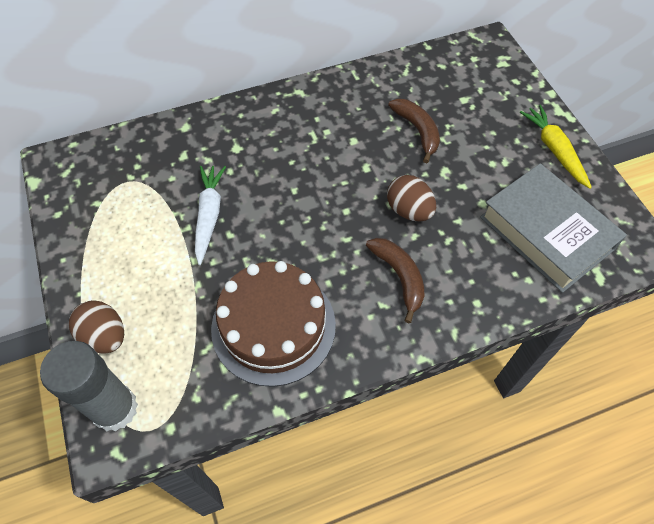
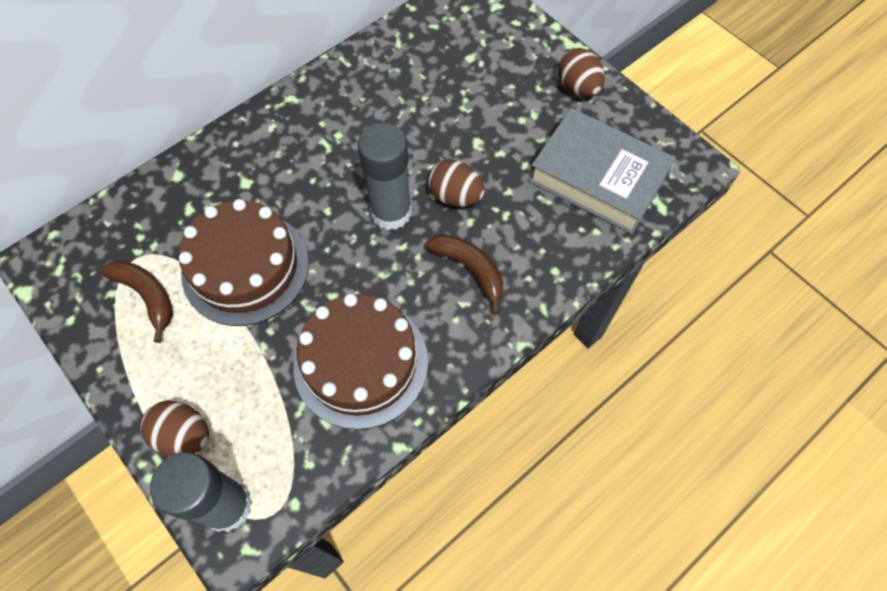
camera: 20 degrees left, 5 degrees up
(209, 215) = (245, 267): white carrot -> brown cake
(347, 207) = (391, 212): none -> grey glue stick
(417, 131) = (434, 106): brown banana -> brown banana (147, 296)
(554, 150) = (578, 87): yellow carrot -> brown egg

